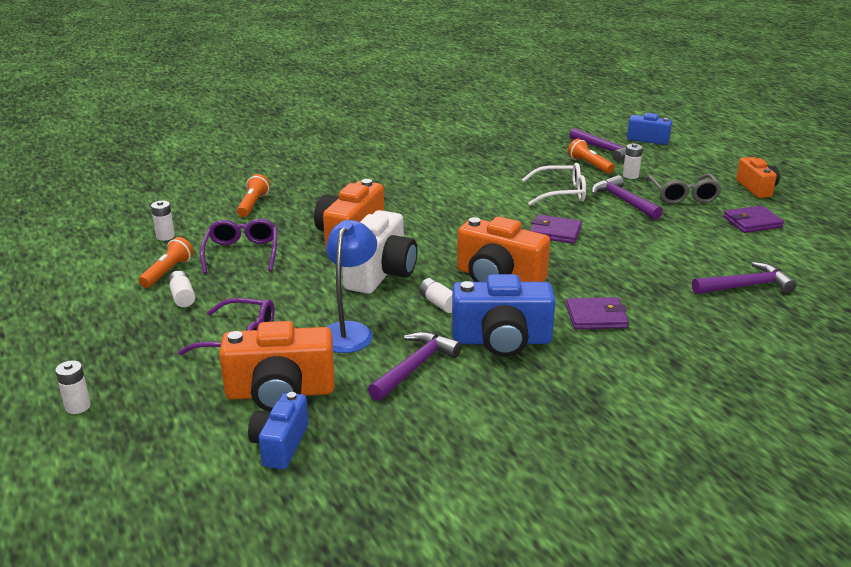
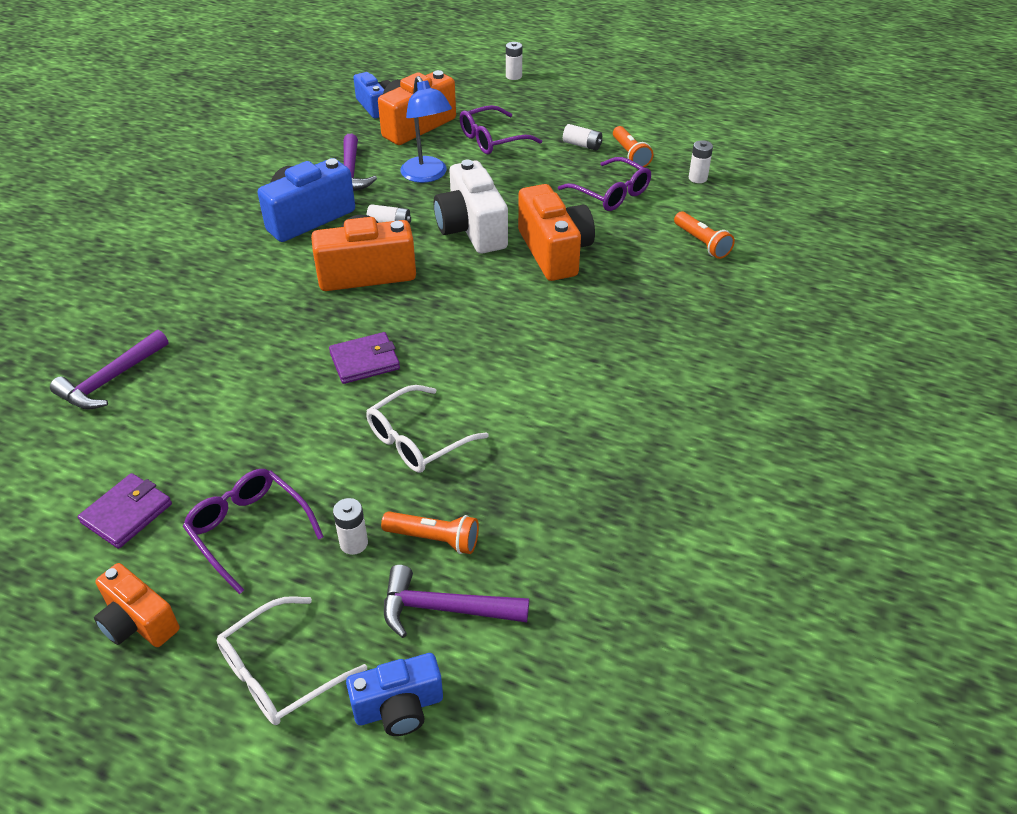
camera: 140 degrees right, 15 degrees up
(596, 317) = (246, 273): purple wallet -> none
(623, 201) = (325, 467): purple hammer -> none
(683, 195) = (249, 530): grey glasses -> purple glasses
(693, 158) = (280, 672): none -> white glasses

